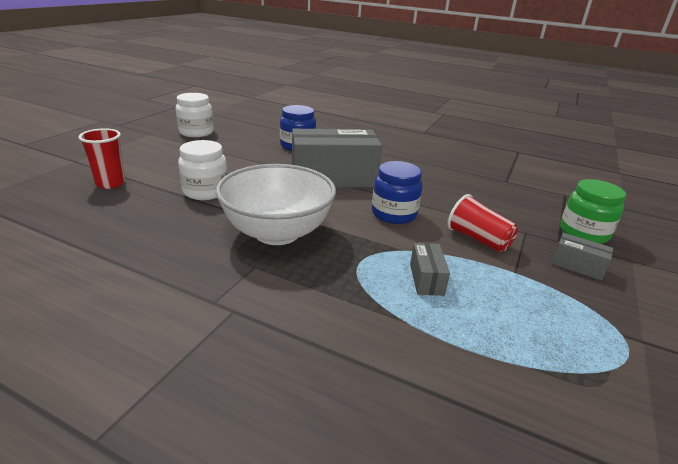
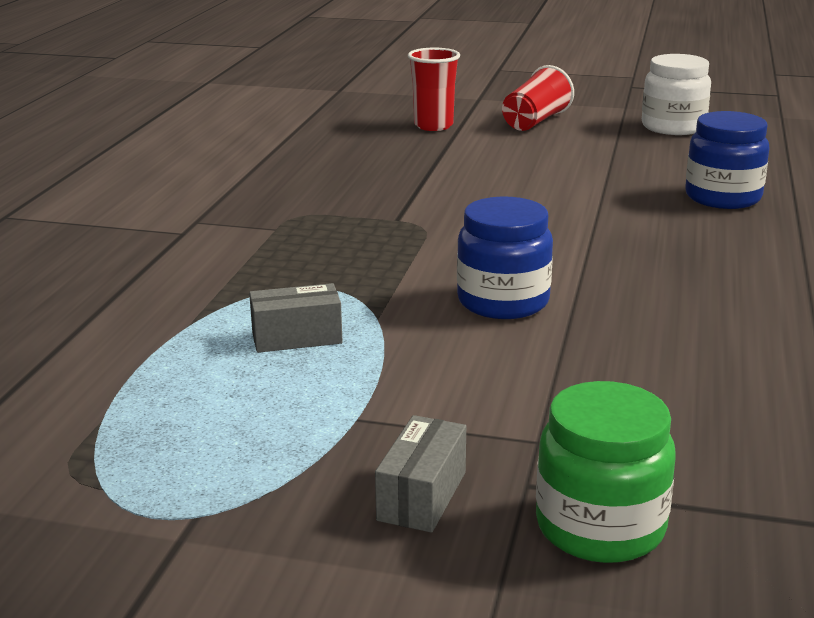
camera: 80 degrees right, 5 degrees down
(205, 191) = (459, 171): white jar -> none
(277, 233) = (370, 228): white bowl -> none
(333, 178) = (605, 241): grey box -> none
(478, 239) = (463, 383): red cup -> red cup (535, 121)

